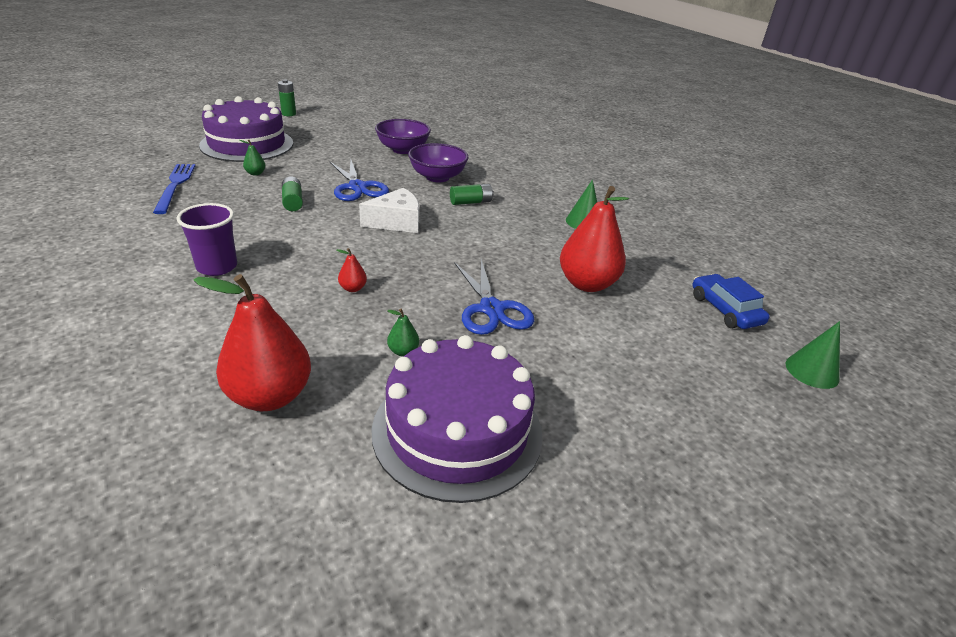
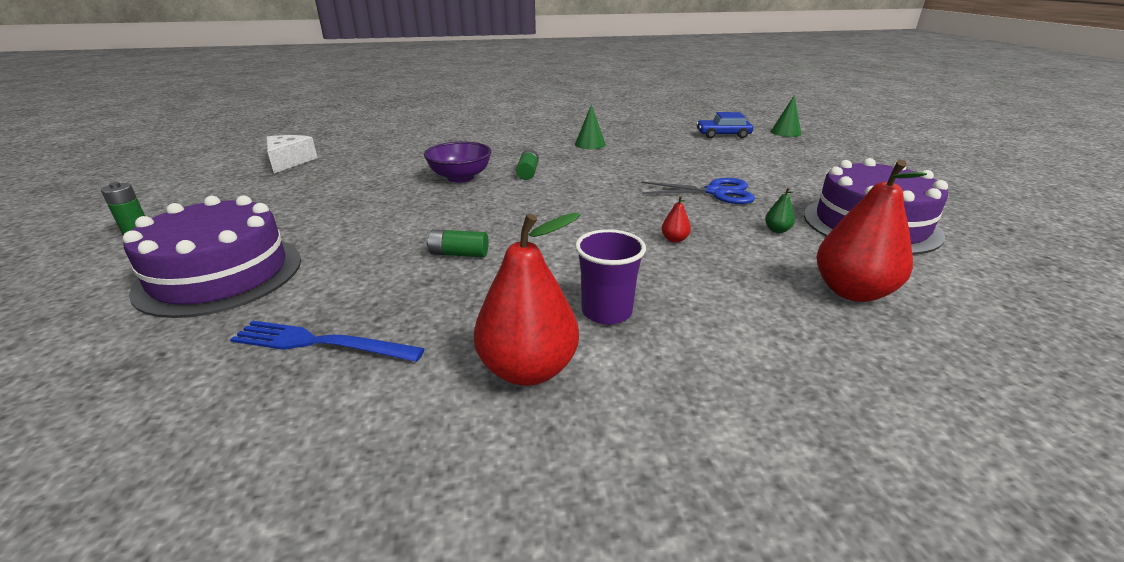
camera: 65 degrees left, 5 degrees down
(255, 173) = (343, 273): green pear -> none
(357, 187) = (450, 215): blue scissors -> none
(396, 222) = (549, 206): white cheese -> white cheese (289, 162)
(403, 149) = (370, 183): purple bowl -> none
(587, 284) = (685, 159): red pear -> red pear (528, 369)

